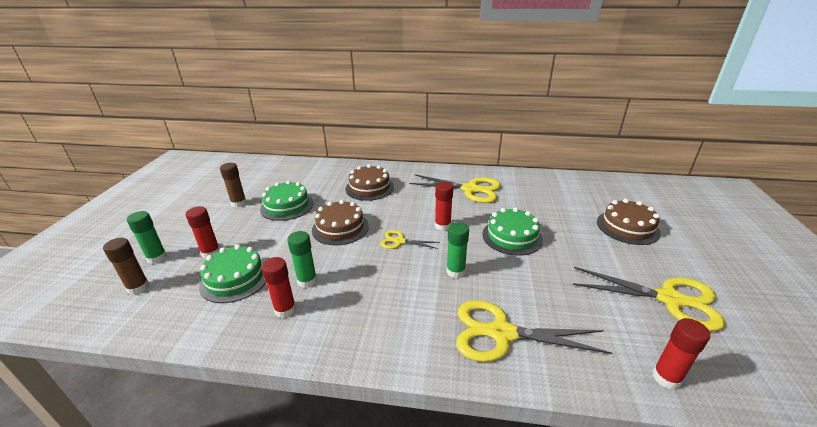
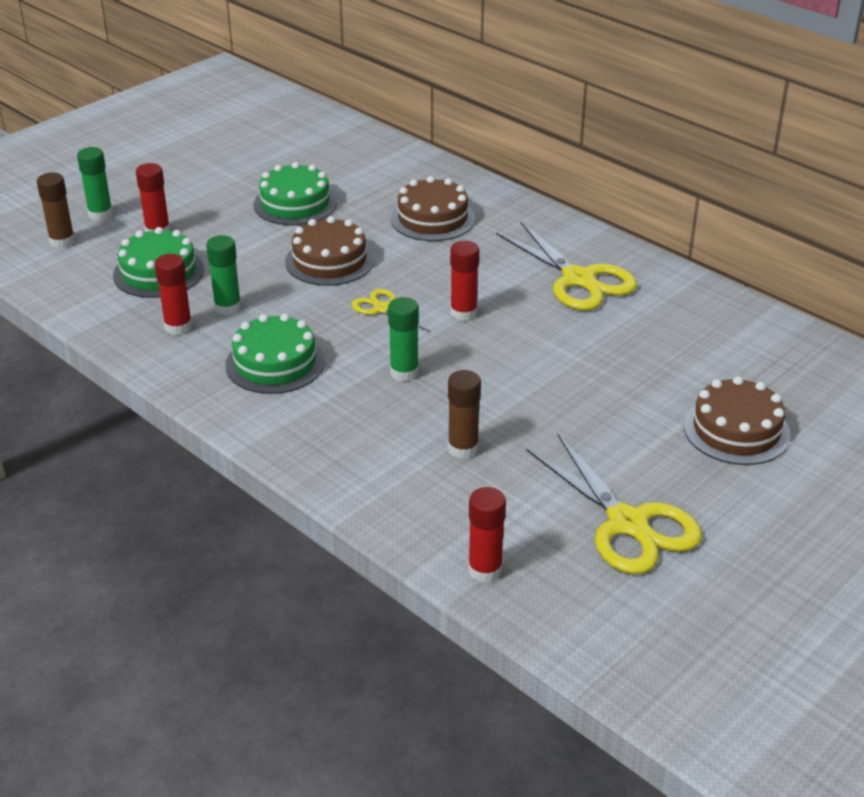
camera: 35 degrees right, 5 degrees up
(239, 203) = (241, 176): brown glue stick -> brown glue stick (463, 449)
(501, 333) = (369, 452): yellow scissors -> none
(512, 236) = (539, 366): green cake -> green cake (275, 363)

